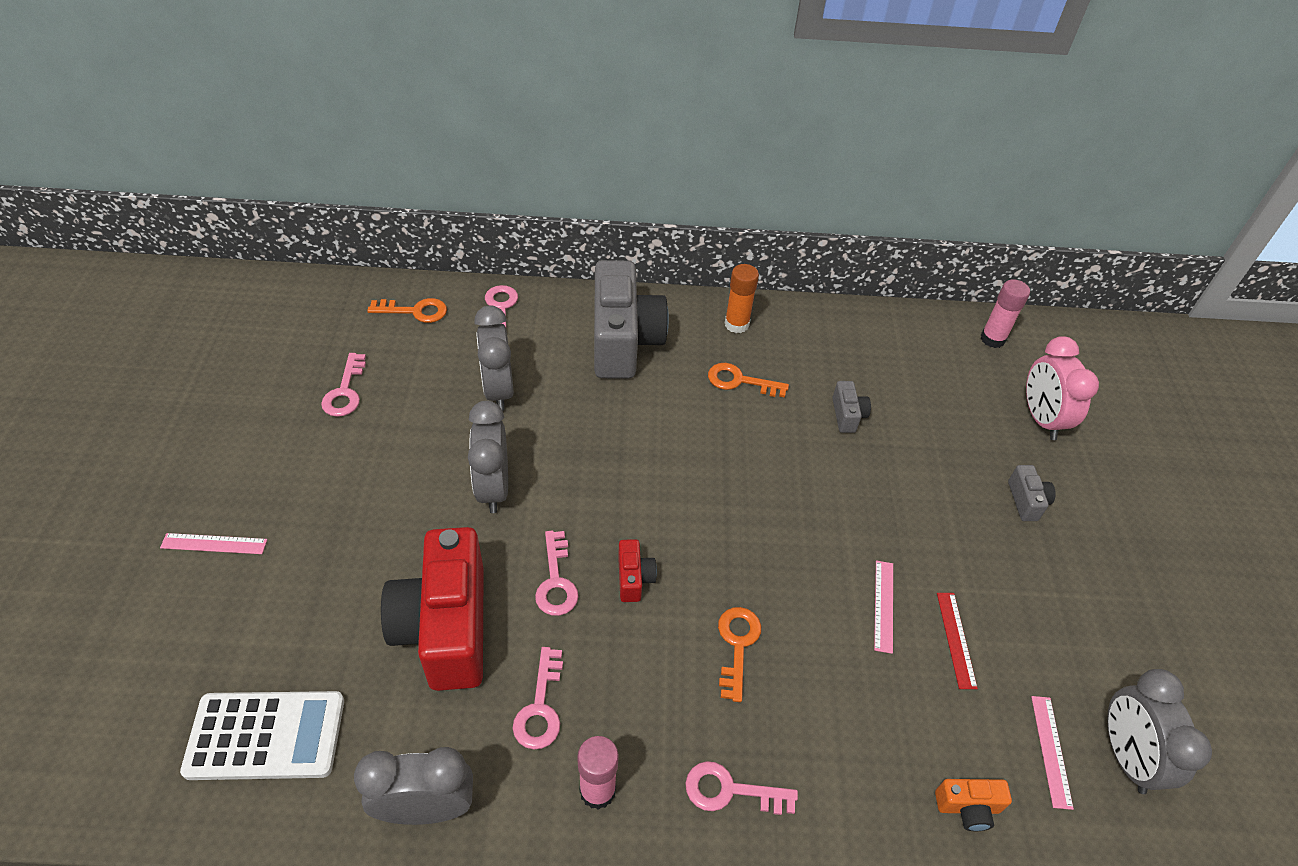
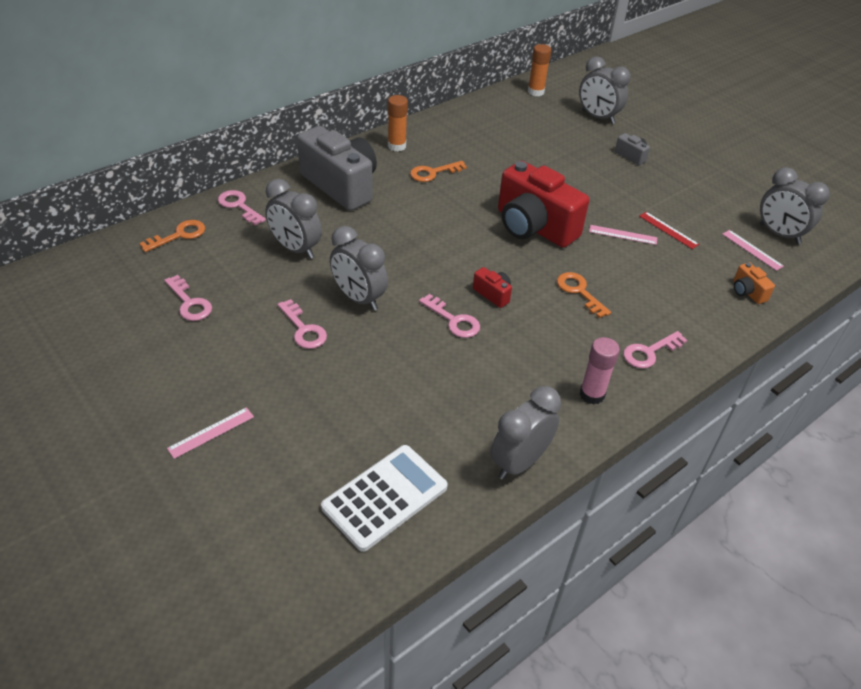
camera: 40 degrees left, 5 degrees down
(445, 627) = (420, 379): red camera -> red camera (534, 227)
(540, 707) = (519, 380): pink key -> pink key (303, 329)
(847, 415) = (508, 161): grey camera -> none
(883, 605) = (623, 235): pink ruler -> pink ruler turned 45 degrees counterclockwise
(968, 807) = (747, 292): orange camera -> orange camera turned 105 degrees clockwise
(992, 339) = (535, 92): pink glue stick -> orange glue stick
(1041, 419) = (597, 117): pink clock -> grey clock

